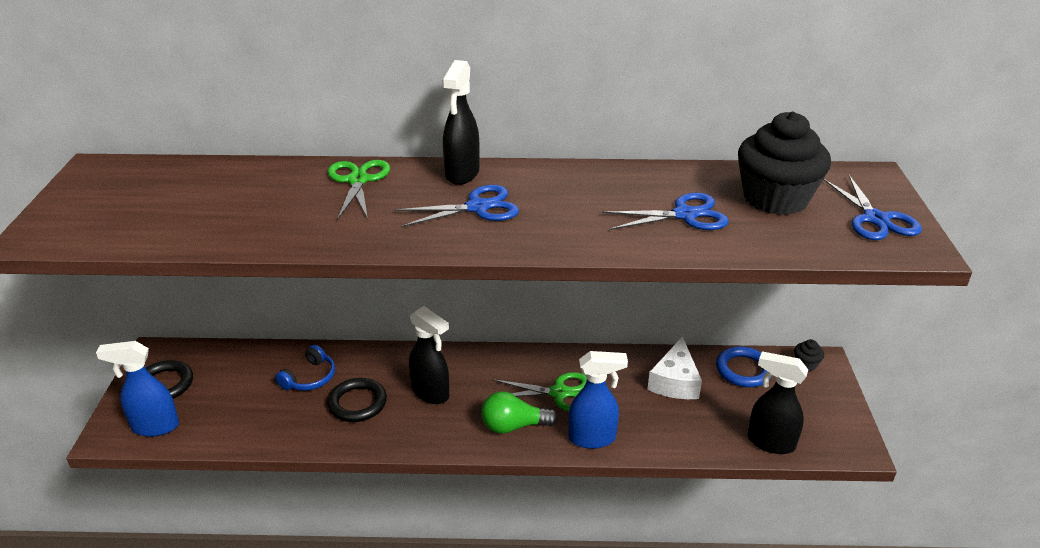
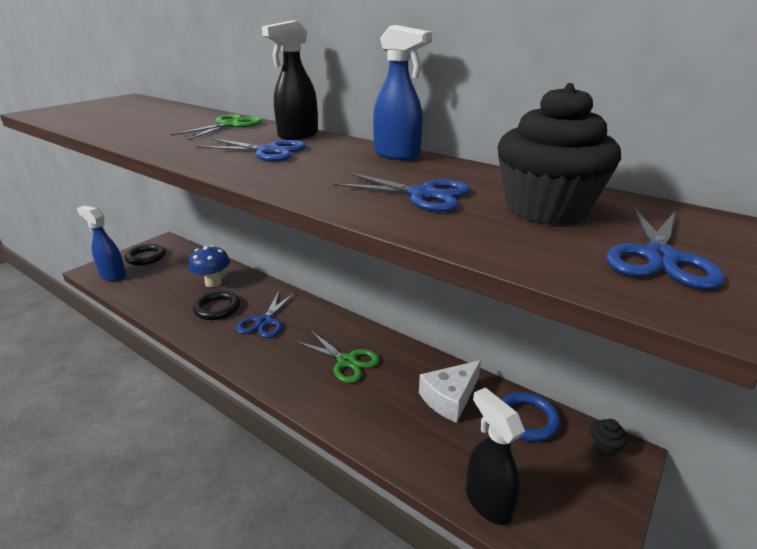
camera: 35 degrees right, 5 degrees down
(309, 378) = (213, 283): blue headphones -> blue mushroom
(431, 393) = (264, 322): black spray bottle -> blue scissors
(513, 426) = (287, 368): green light bulb -> none
(592, 438) = (331, 407): blue spray bottle -> blue spray bottle (397, 155)

